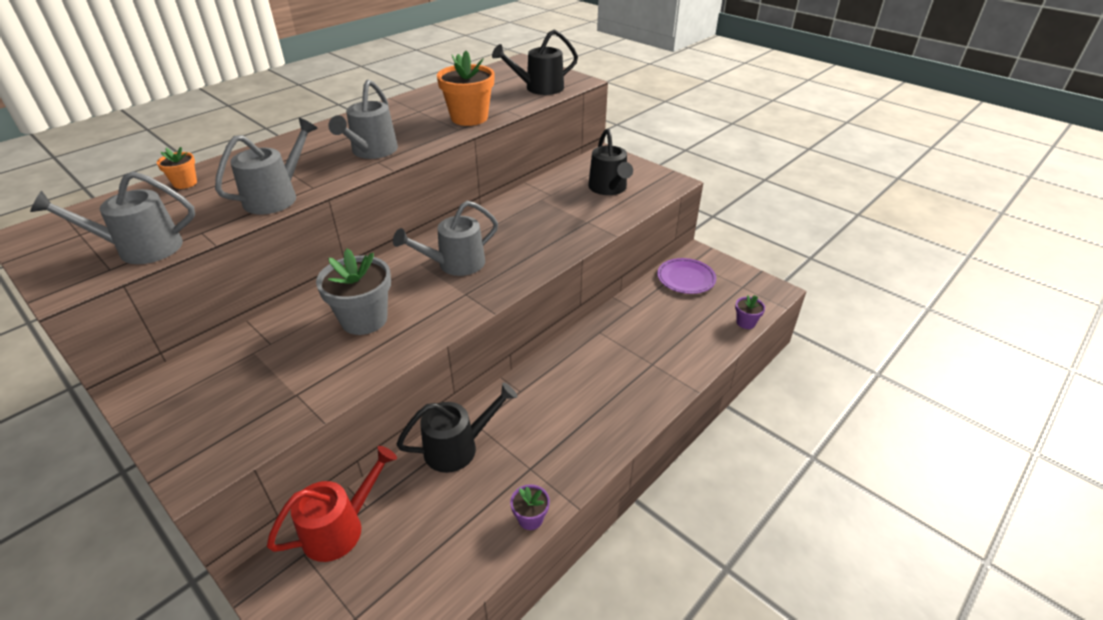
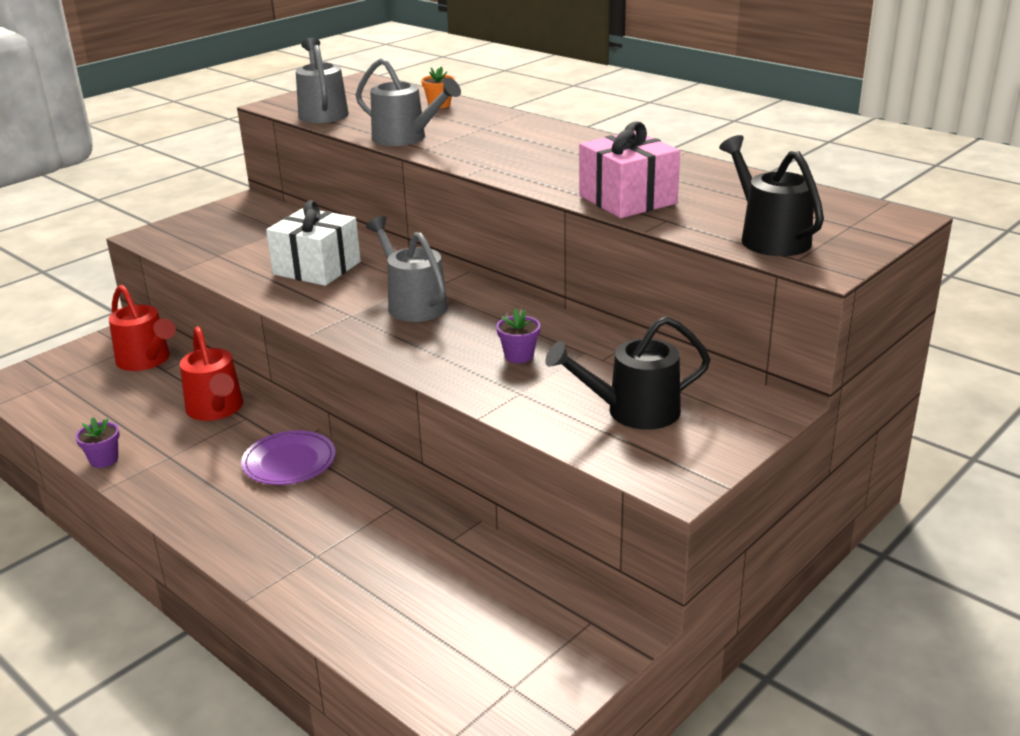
camera: 90 degrees right, 10 degrees down
(364, 319) = (317, 268): grey flower pot -> white gift
(371, 152) = (512, 161): grey watering can -> none
(458, 447) = (216, 410): black watering can -> red watering can
(469, 118) = (627, 199): orange flower pot -> pink gift
(686, 278) = (536, 609): purple plate -> purple plate (289, 462)
(745, 322) = (399, 676): purple flower pot -> purple flower pot (519, 356)

